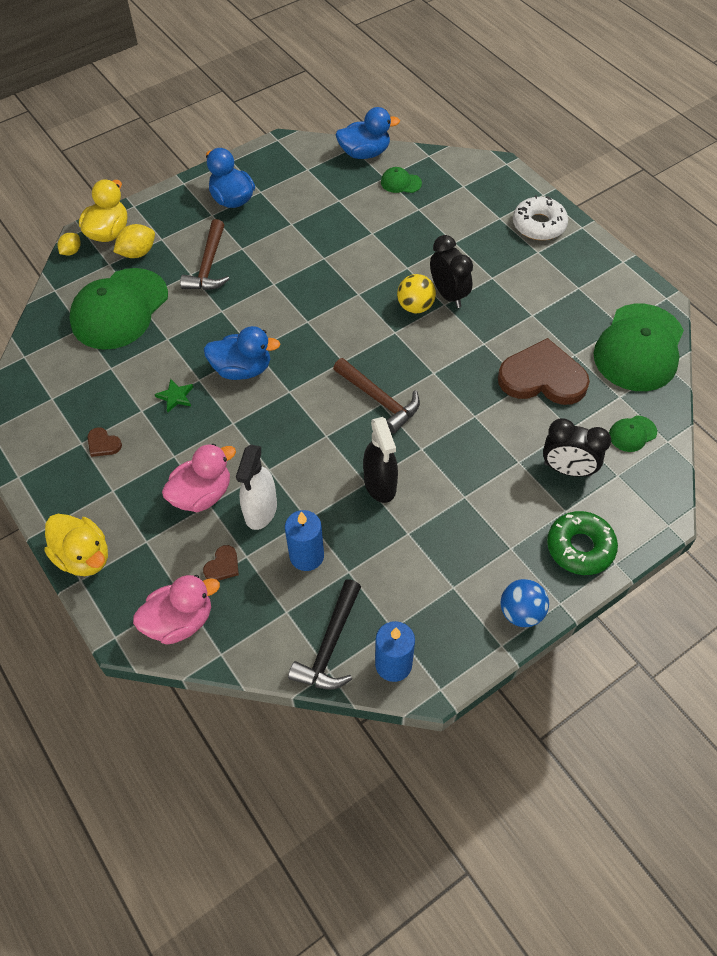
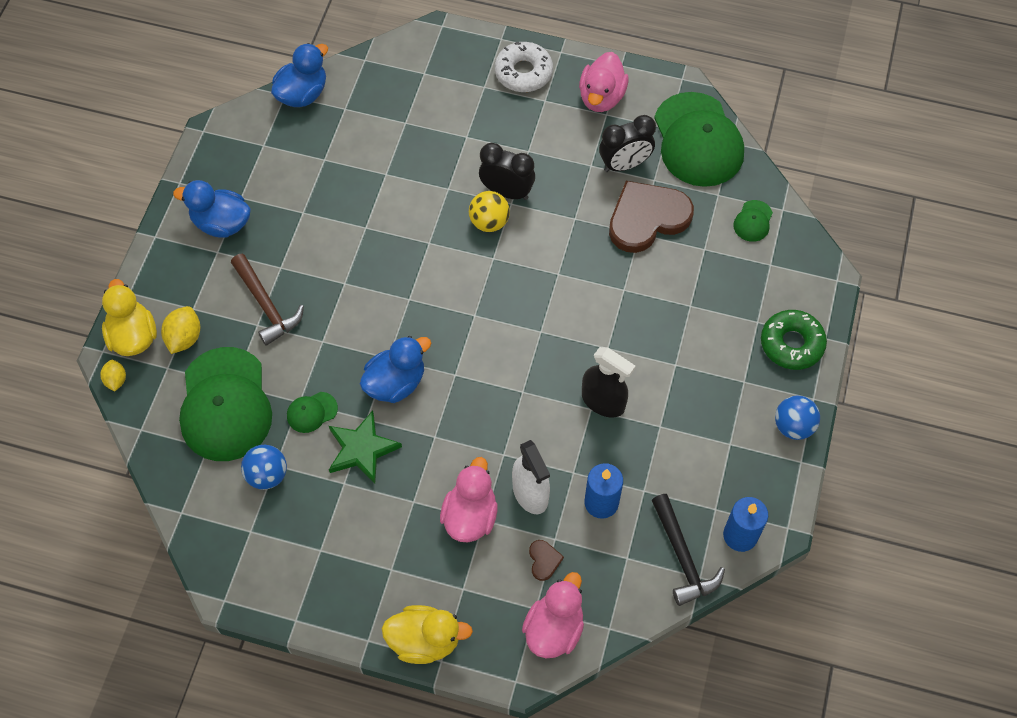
camera: 40 degrees left, 5 degrees up
(99, 370) = (267, 475): none -> blue ball
(103, 444) = (341, 536): brown heart -> none
(175, 396) = (362, 449): green star -> green star, size x1.80
(379, 399) = (536, 329): brown hammer -> none
(400, 183) = (365, 105): green cap -> green cap (311, 412)
(567, 469) = (731, 286): black clock -> black clock (624, 165)
(585, 274) = (601, 97): none -> pink duck

